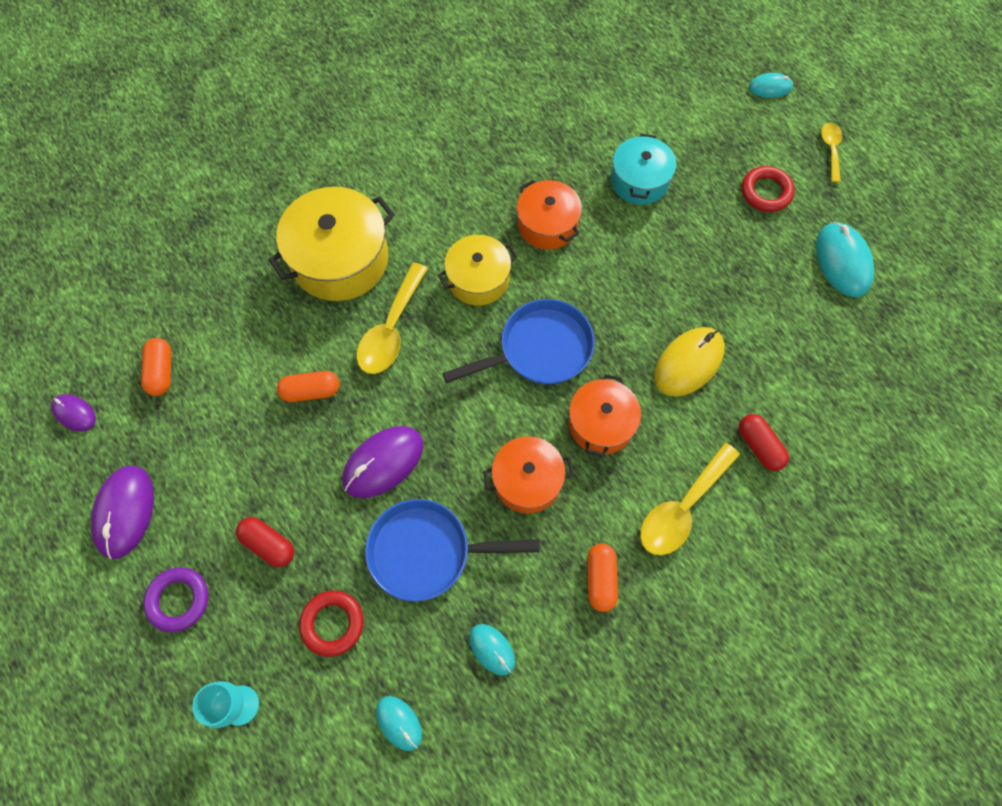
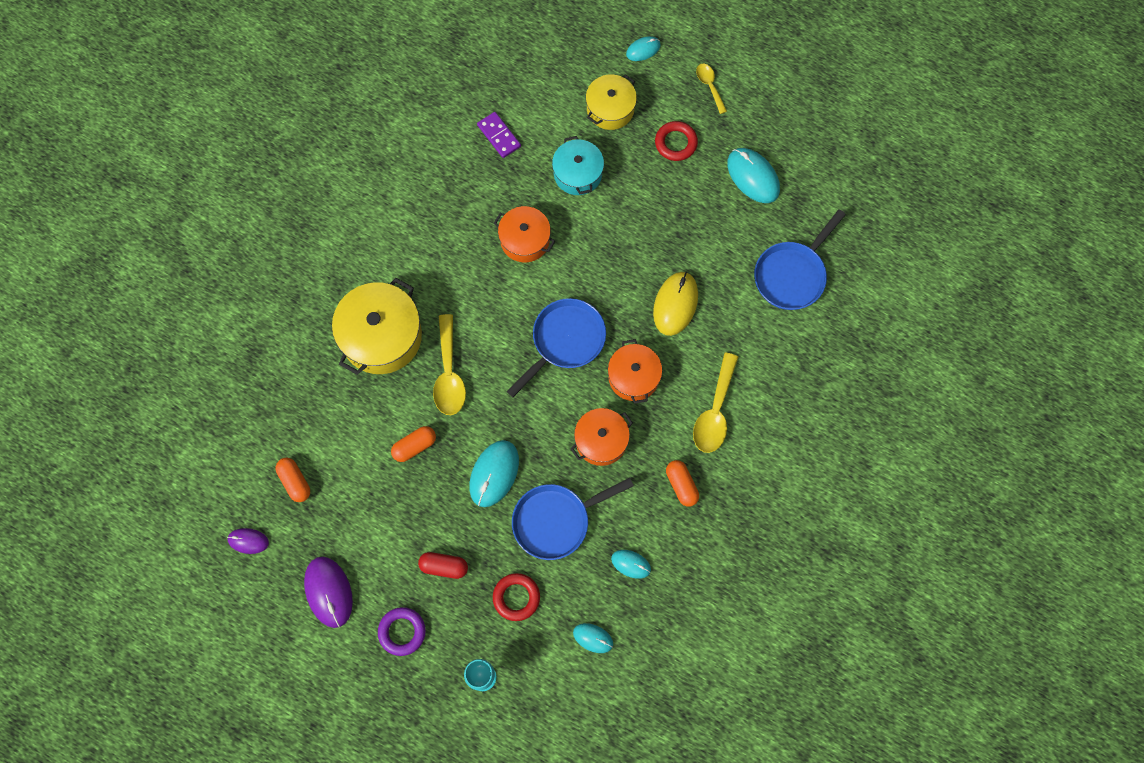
camera: 25 degrees left, 5 degrees up
(383, 462) = (494, 474): purple mouse -> turquoise mouse
(478, 279) = (494, 306): yellow pot -> yellow pot (610, 109)
(571, 112) = (499, 136): none -> purple domino
(759, 446) = (749, 344): red capsule -> none
(847, 388) = (792, 275): none -> blue pan

